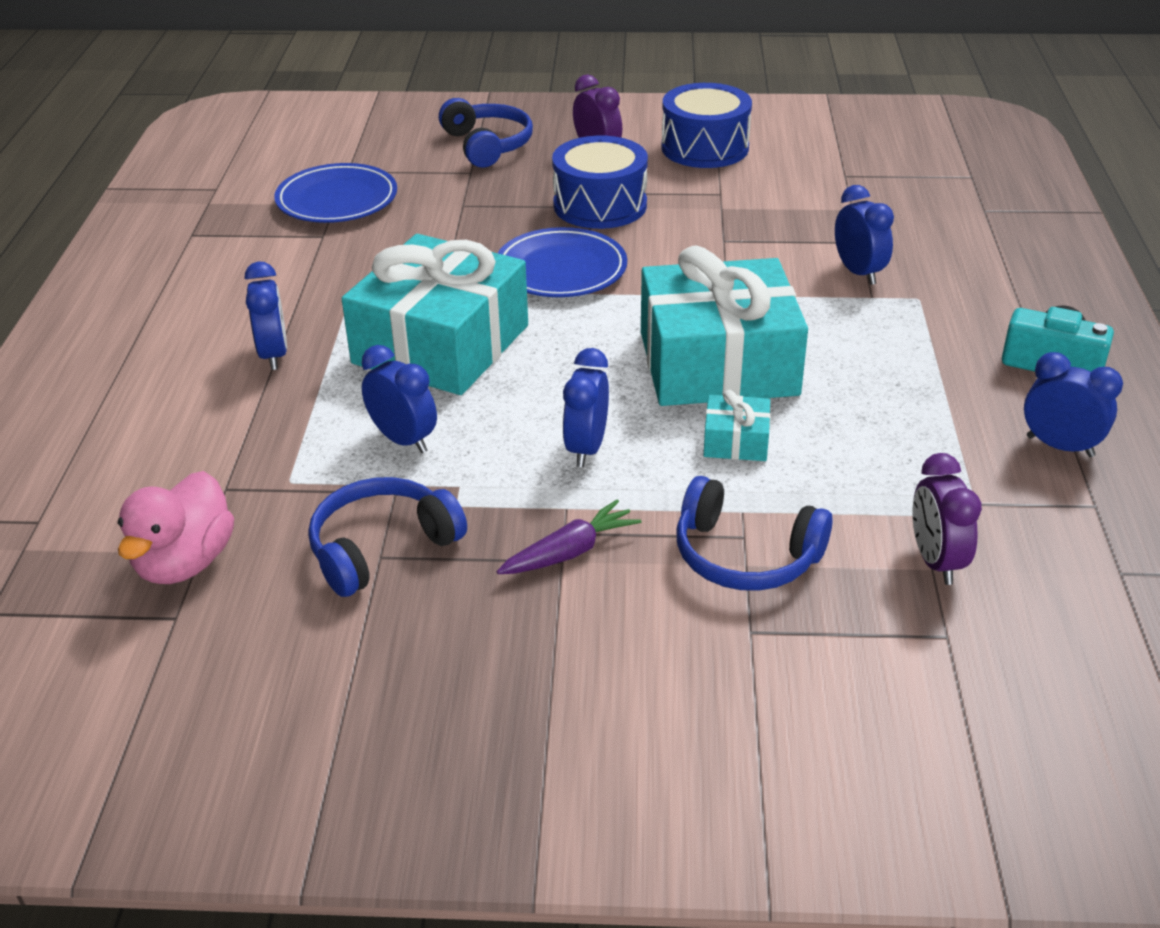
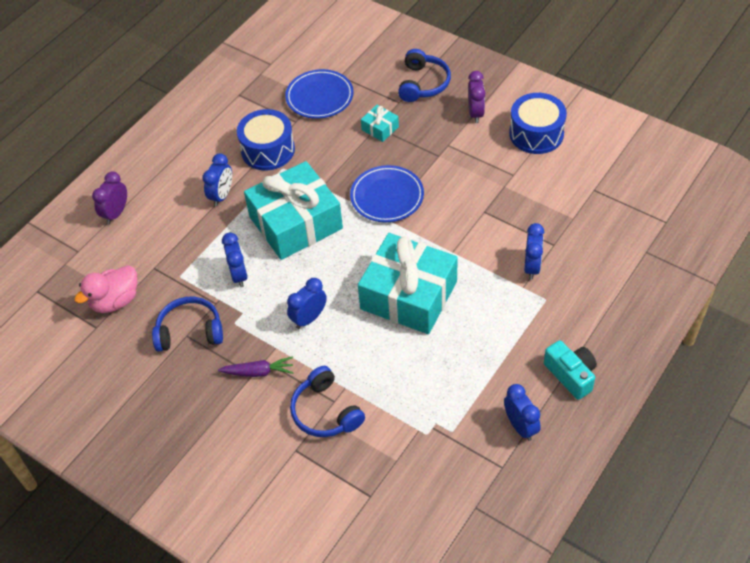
camera: 35 degrees right, 15 degrees up
(600, 205) = (443, 157): blue drum -> blue drum (268, 150)
(736, 441) = (376, 347): turquoise gift -> turquoise gift (380, 128)
(935, 561) = (401, 458): purple clock -> purple clock (116, 213)

